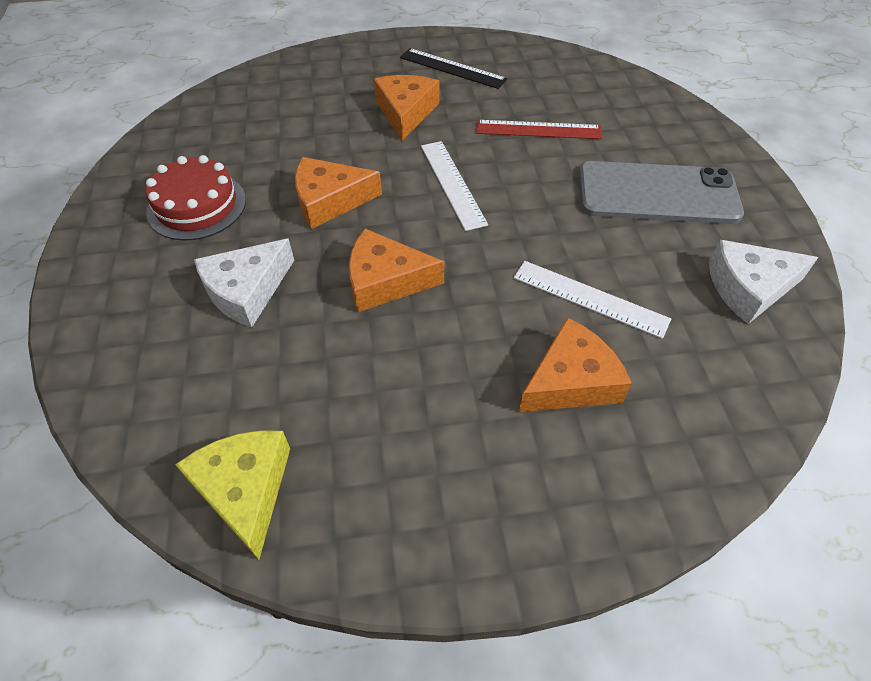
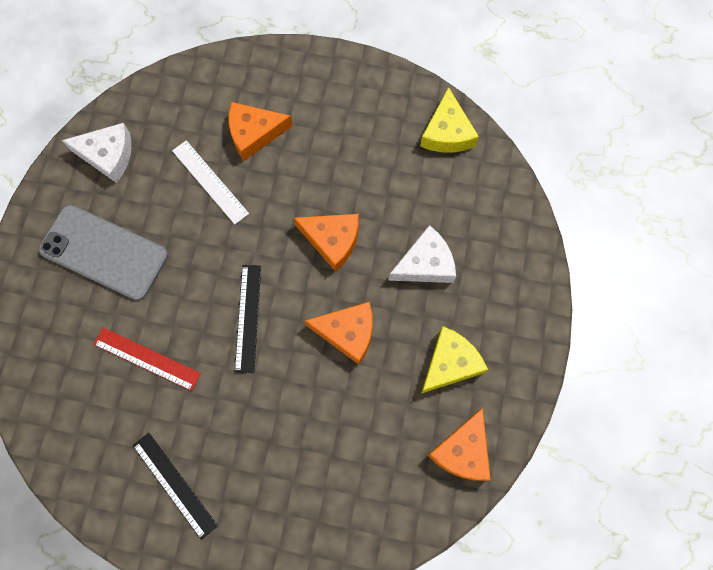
camera: 160 degrees left, 20 degrees up
(197, 206) = (450, 363): red cake -> yellow cheese
(406, 112) = (248, 427): orange cheese -> orange cheese (463, 451)
(453, 184) = (248, 318): white ruler -> black ruler

